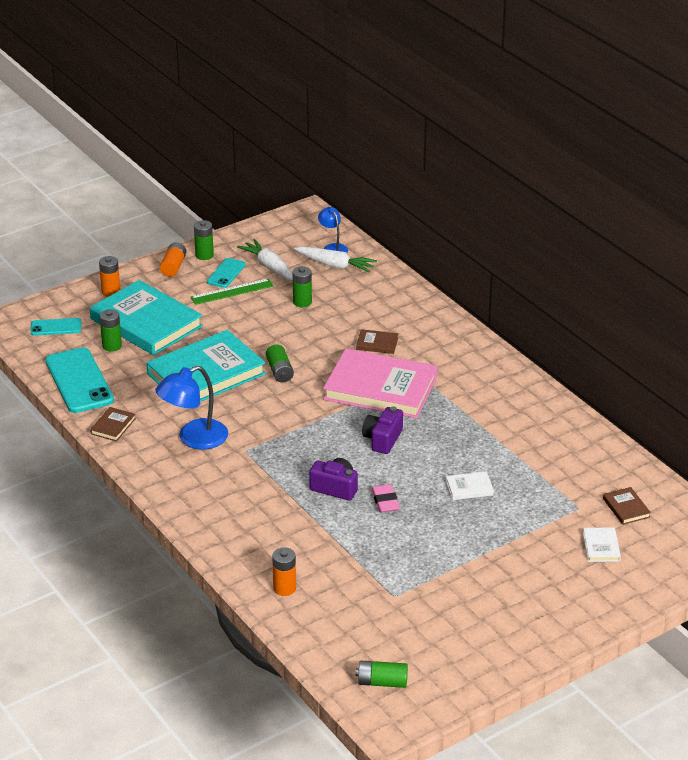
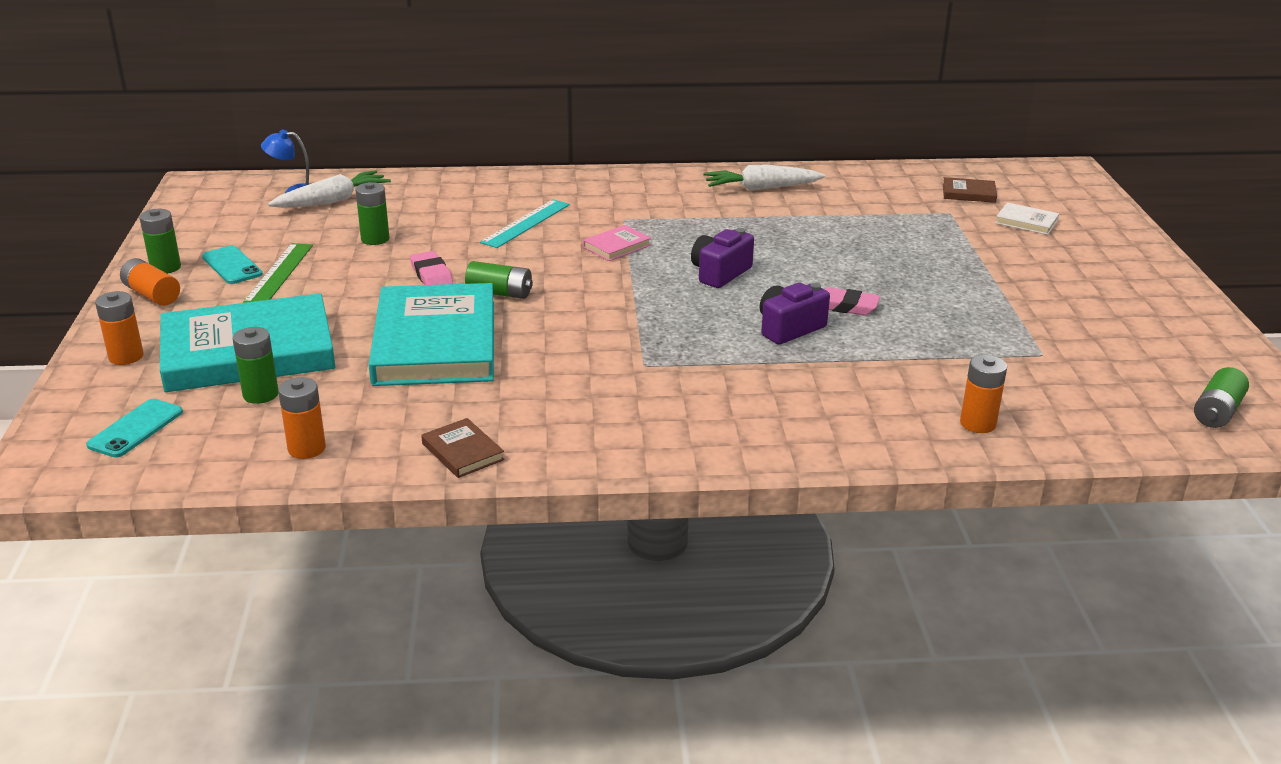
camera: 60 degrees left, 5 degrees down
(79, 381) = (306, 448): turquoise phone -> orange battery
(194, 439) = (573, 394): blue lamp -> none
(269, 267) = (268, 236): white carrot -> white carrot (761, 188)
(278, 340) = (431, 275): none -> pink eraser
(377, 344) = (526, 223): brown book -> turquoise ruler
(380, 388) = (617, 246): pink book -> pink book, size x0.40
(382, 439) = (720, 273): purple camera -> purple camera turned 75 degrees clockwise
(469, 488) = (864, 254): white book -> none

